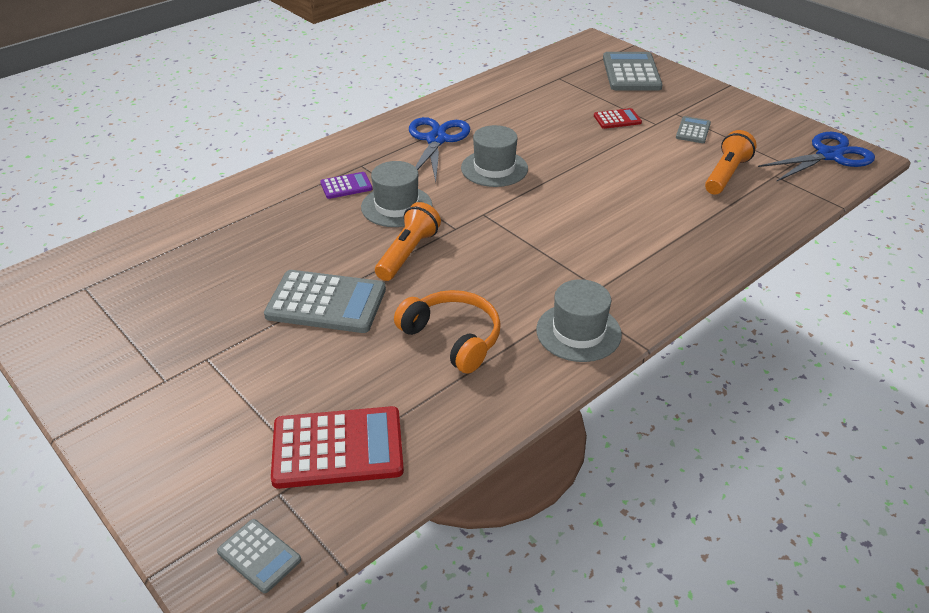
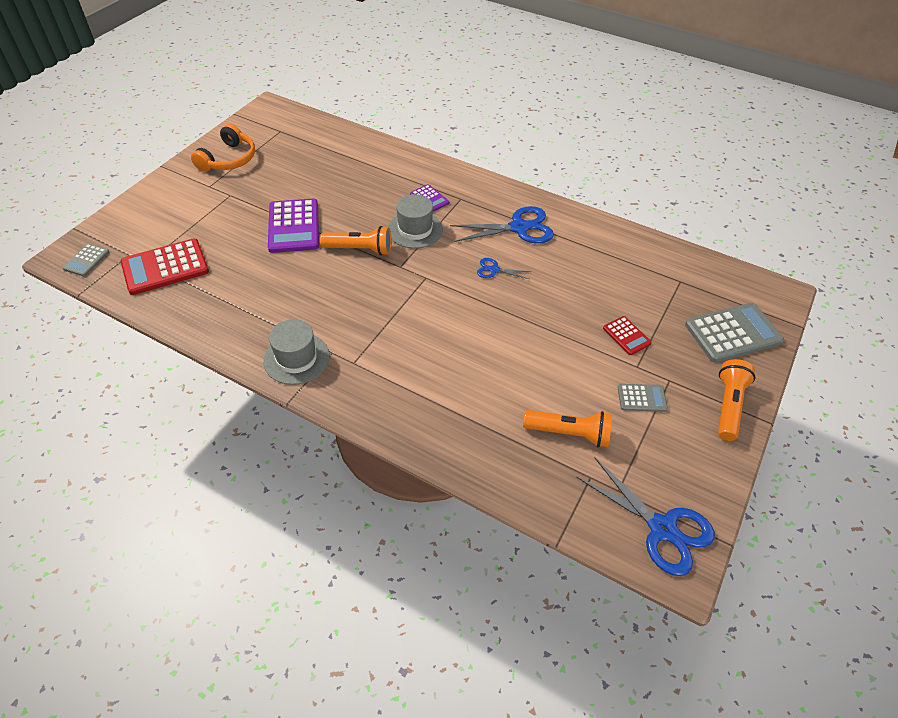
camera: 70 degrees right, 10 degrees up
(326, 303) = (294, 226): grey calculator -> purple calculator
(338, 448) = (165, 267): red calculator -> red calculator turned 90 degrees clockwise
(453, 338) = (273, 293): orange headphones -> orange headphones (229, 159)
(494, 168) = (494, 270): grey hat -> blue scissors
(710, 96) = (728, 406): none -> orange flashlight

